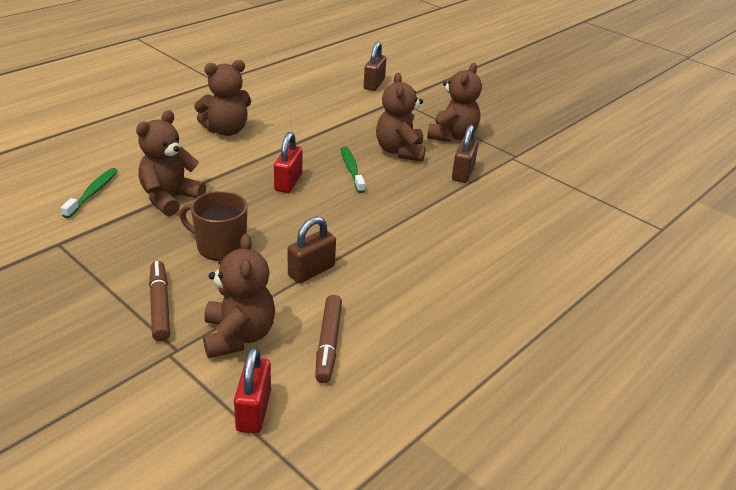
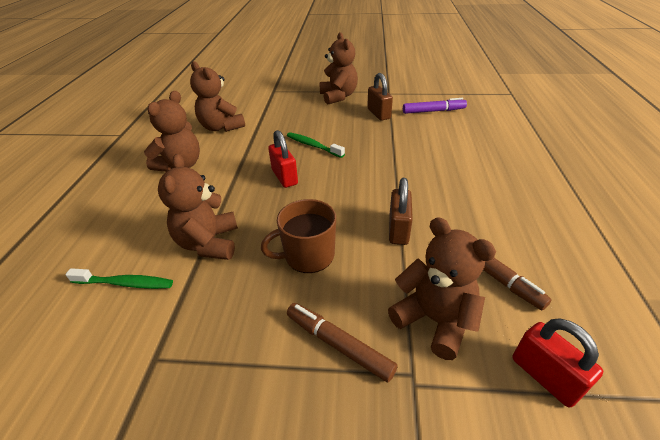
camera: 35 degrees left, 5 degrees up
(93, 193) = (125, 283): green toothbrush -> green toothbrush turned 120 degrees clockwise
(374, 84) = (244, 88): brown padlock -> none
(400, 151) = (324, 119): brown teddy bear -> brown teddy bear (221, 127)
(526, 199) = (433, 111): none -> purple marker

